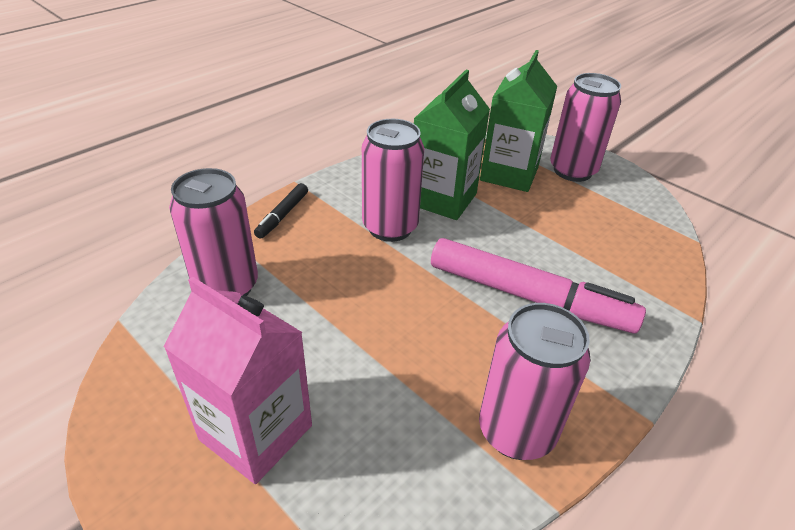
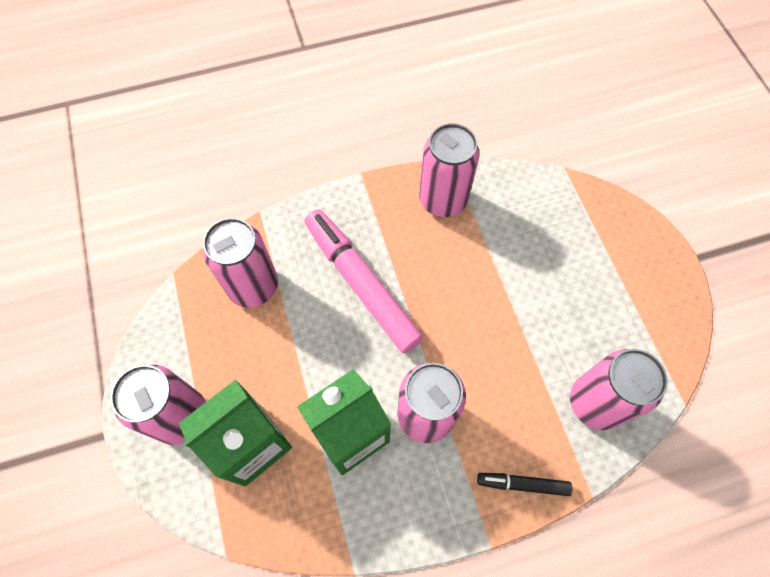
camera: 150 degrees left, 25 degrees up
(256, 432) = (596, 265): pink carton -> none
(282, 215) = (522, 484): black marker -> black marker turned 135 degrees counterclockwise
(622, 257) = (253, 286): none -> pink can

